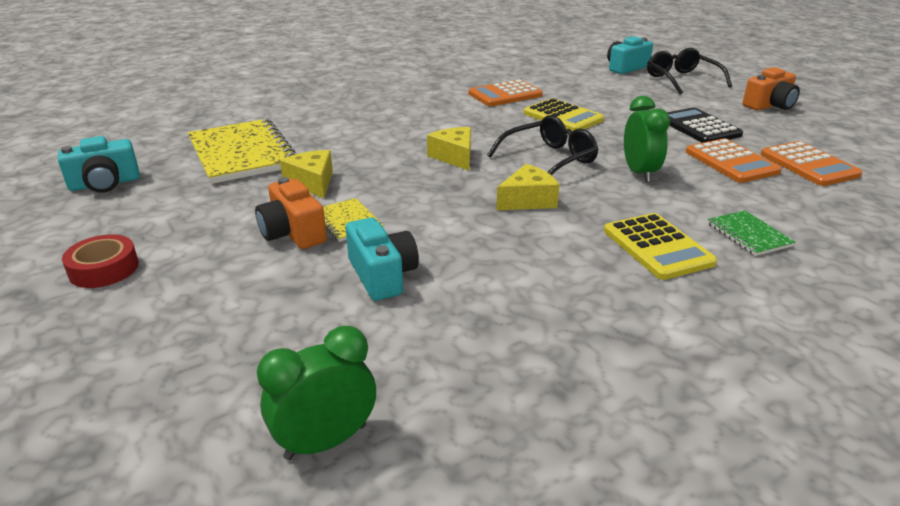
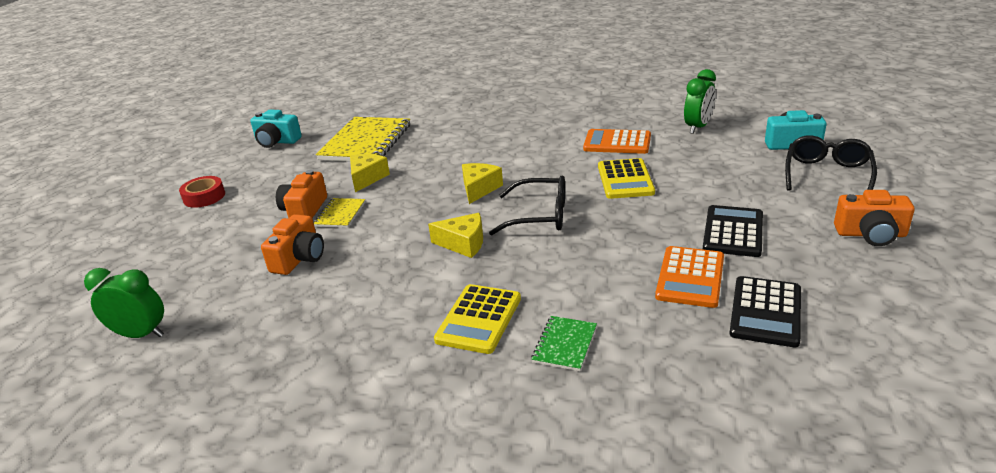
camera: 45 degrees right, 0 degrees up
(382, 275) = (299, 258): turquoise camera -> orange camera
(639, 173) = (586, 255): green clock -> green clock (698, 127)
(809, 165) = (765, 312): orange calculator -> black calculator

